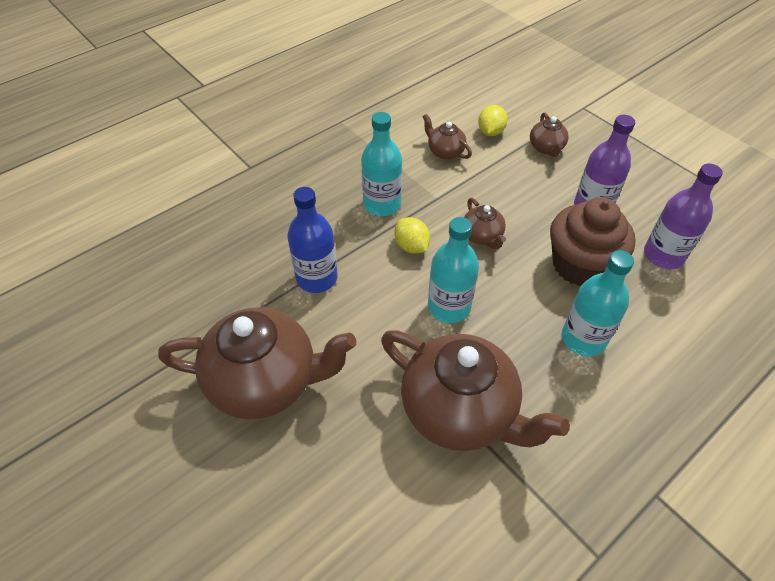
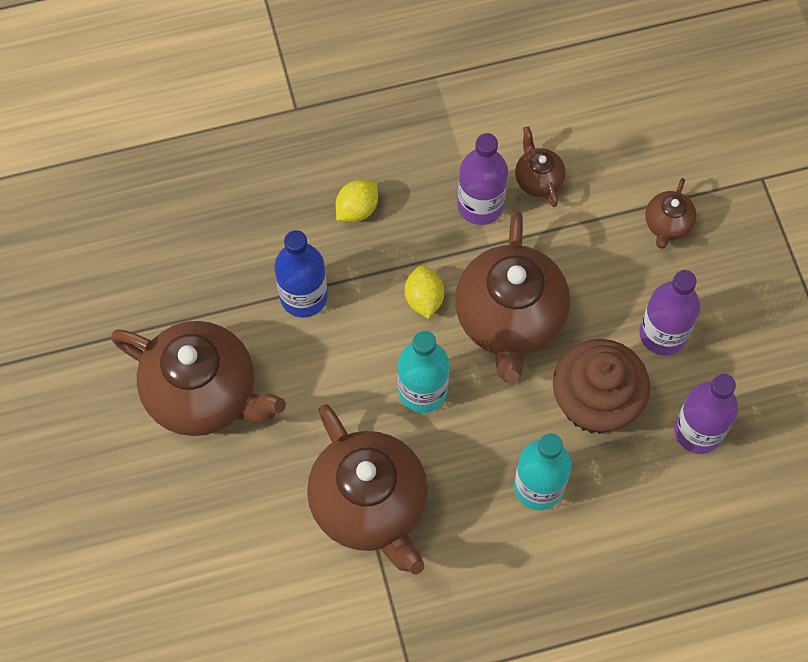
camera: 25 degrees right, 15 degrees up
(382, 204) = (421, 228): turquoise bottle -> none
(415, 178) = (480, 205): none -> purple bottle
(482, 236) = (510, 319): brown teapot -> brown teapot, size x2.19
(490, 132) = (613, 170): yellow lemon -> yellow lemon (357, 209)

